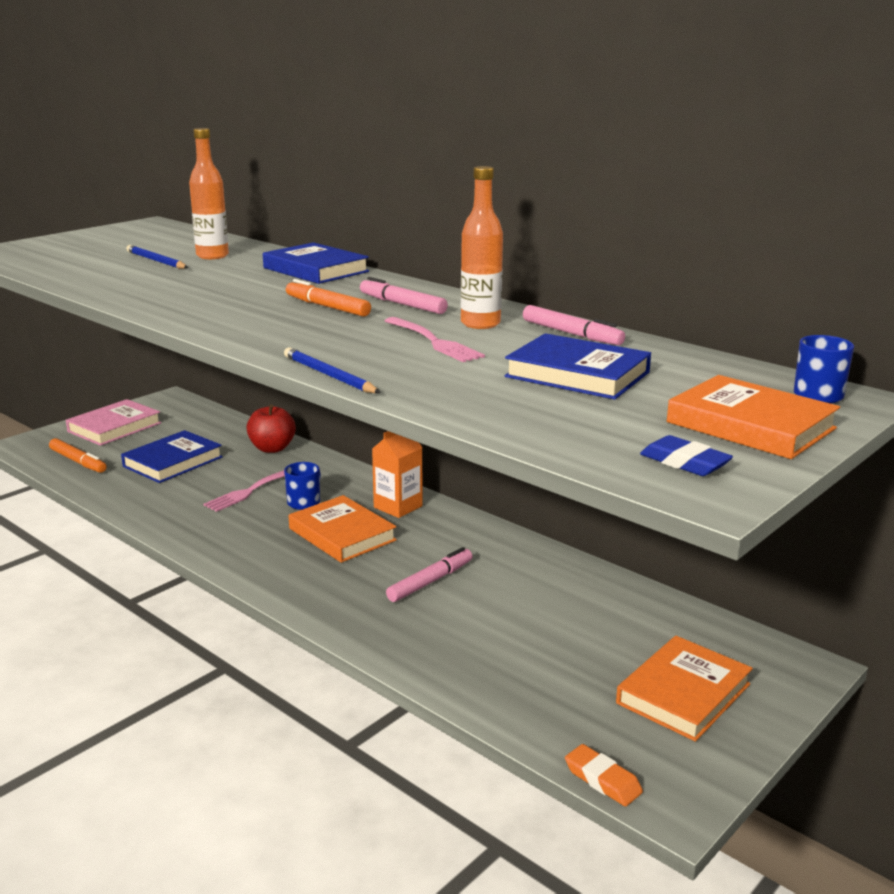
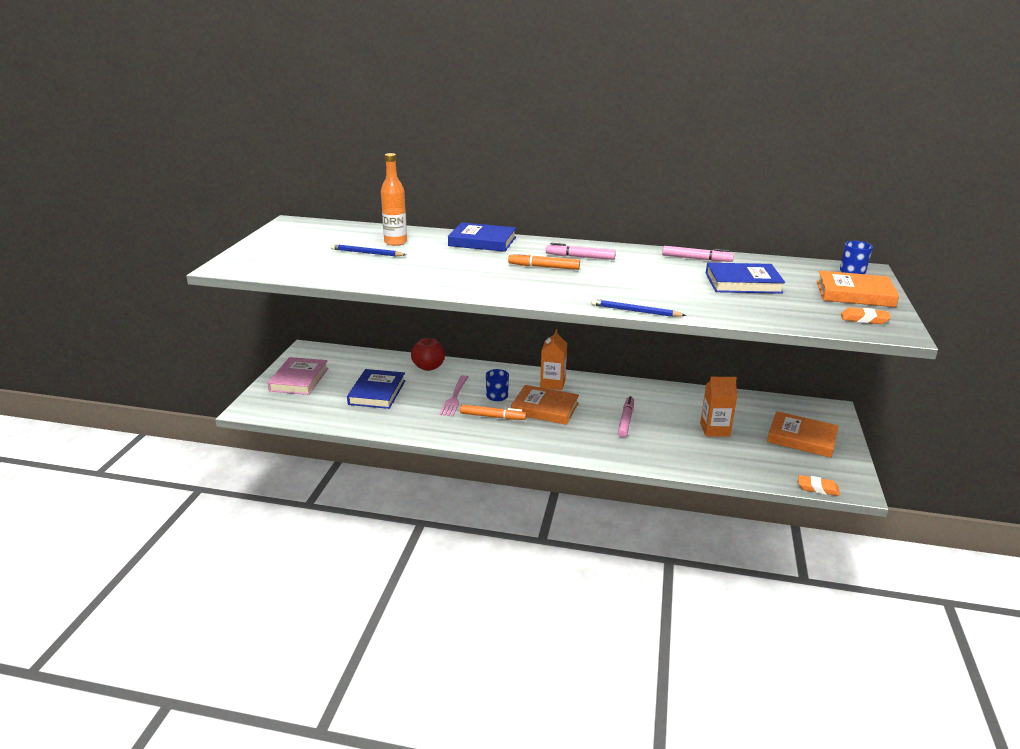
camera: 30 degrees left, 5 degrees up
(78, 461) = (310, 409): orange marker -> orange marker (492, 417)
(434, 341) = (643, 278): pink fork -> none
(480, 324) = (643, 262): orange bottle -> none
(549, 634) = (715, 429): none -> orange carton
(683, 693) = (801, 438): orange book -> orange book turned 75 degrees counterclockwise
(684, 463) = (864, 319): blue eraser -> orange eraser

